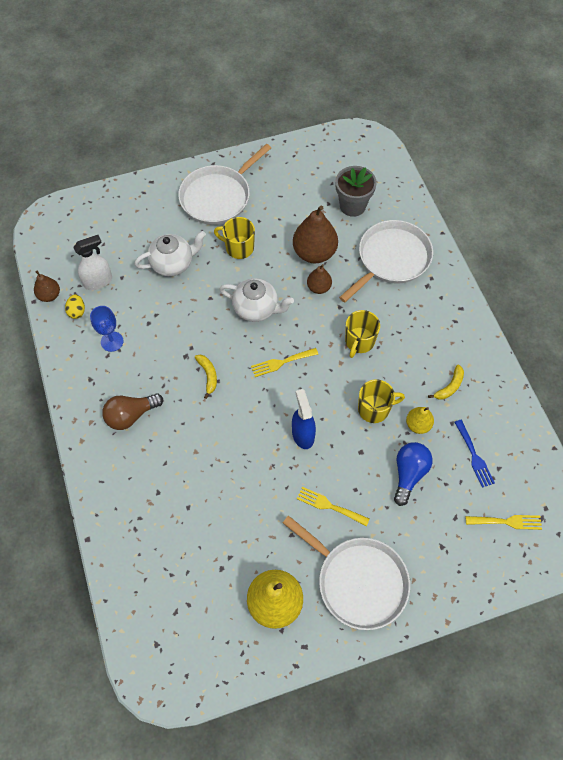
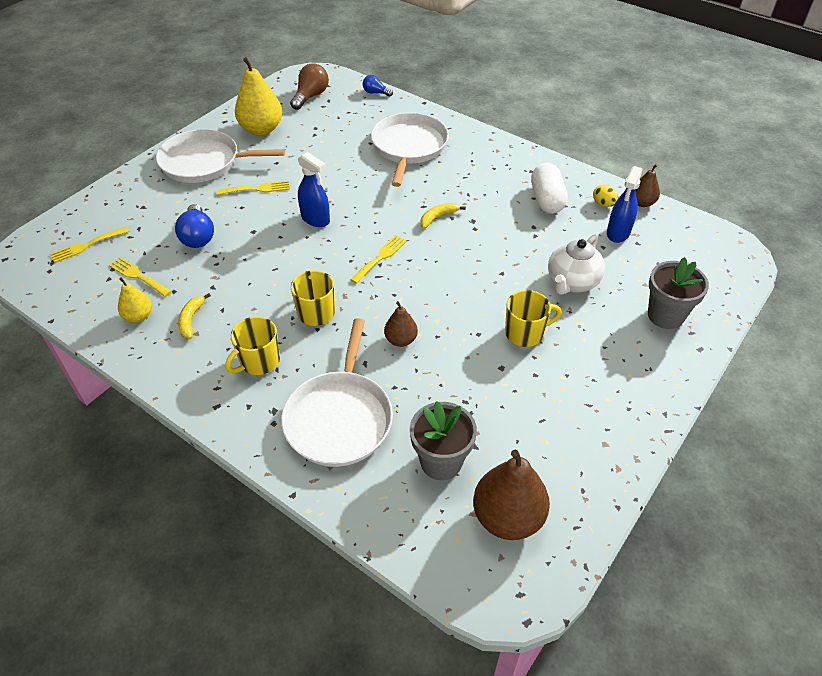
camera: 145 degrees right, 15 degrees down
(98, 281) = (618, 233): white spray bottle -> blue spray bottle
(112, 341) = (546, 200): blue goblet -> white capsule
(119, 591) = (375, 93): none -> blue light bulb
(131, 415) = (471, 166): brown light bulb -> brown light bulb (311, 96)
(144, 209) = (665, 315): none -> grey flower pot
(208, 375) = (438, 217): yellow banana -> yellow banana turned 105 degrees clockwise
(218, 197) = (610, 375): white pan -> white pan (409, 147)
(256, 308) = (447, 287): white teapot -> none
(314, 253) = (437, 374): brown pear -> brown pear (507, 517)
(374, 409) = (261, 265): yellow mug -> yellow mug (259, 361)
(418, 425) = (209, 274): yellow pear -> yellow pear (138, 316)
(474, 456) = (138, 276): blue fork -> yellow fork

